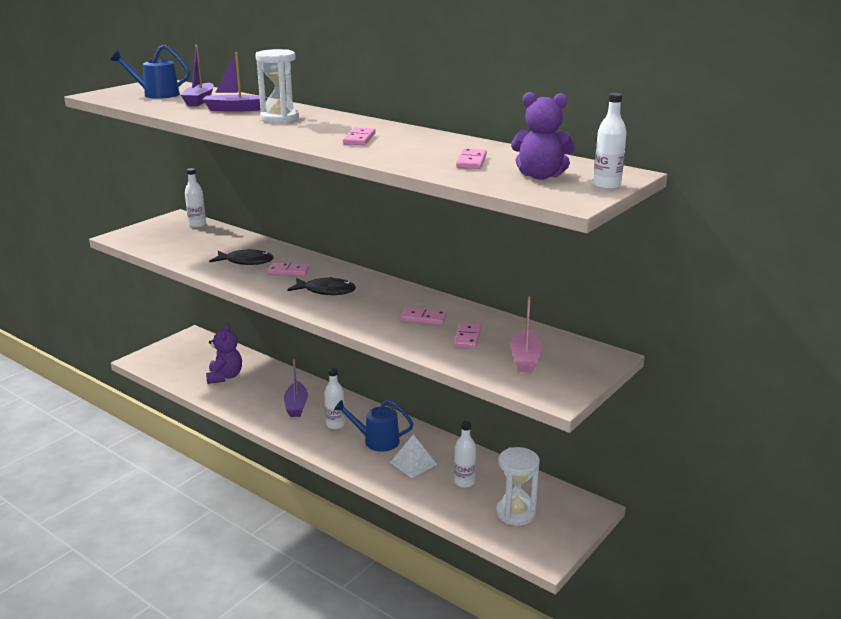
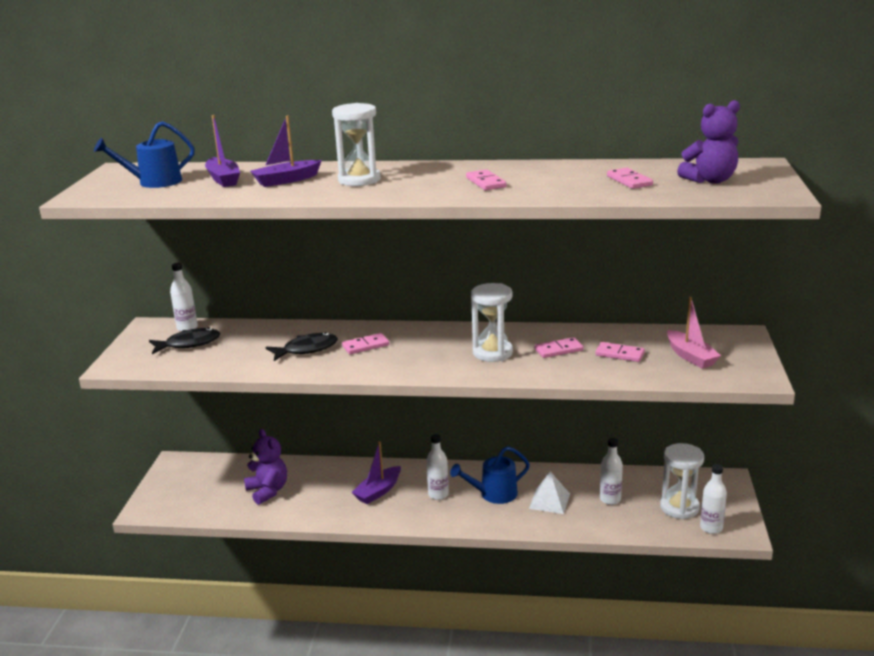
camera: 30 degrees left, 0 degrees up
(296, 405) = (378, 491): purple boat -> purple boat turned 75 degrees clockwise
(326, 291) = (433, 353): black fish -> black fish (189, 344)
(369, 304) = (492, 353): none -> white hourglass
(467, 337) = (619, 354): pink domino -> pink domino turned 45 degrees counterclockwise
(606, 186) = (773, 177): white bottle -> white bottle (711, 528)

